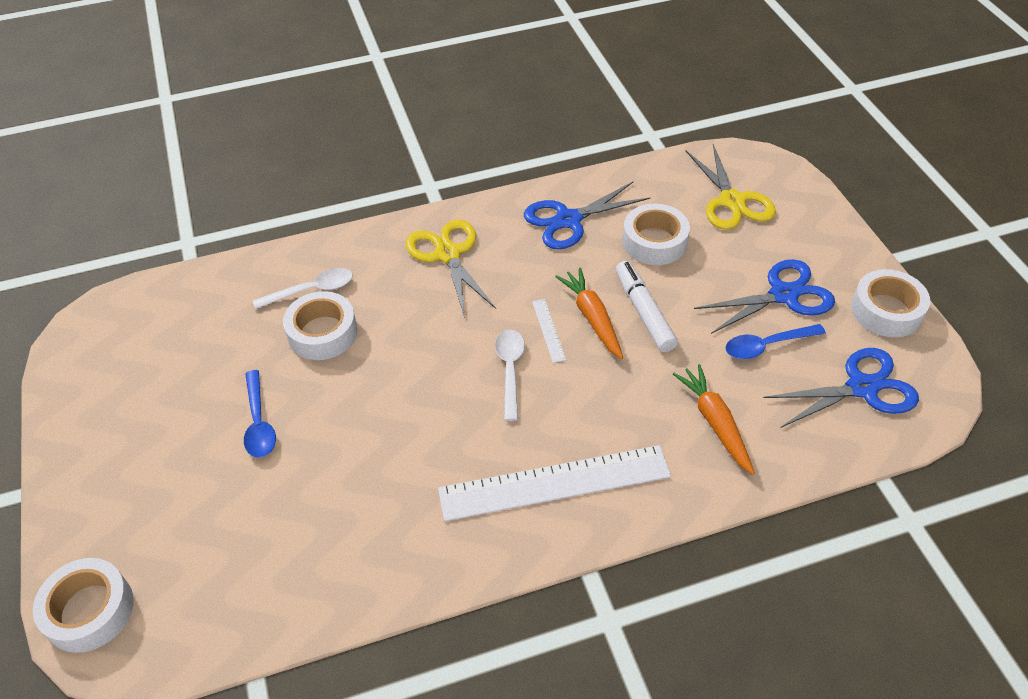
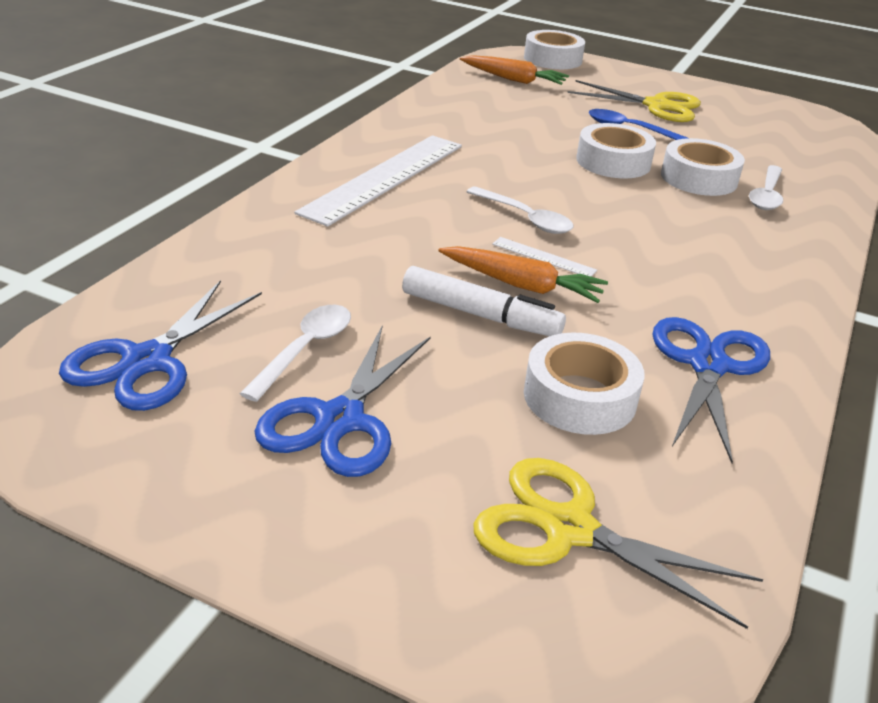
camera: 130 degrees right, 15 degrees down
(448, 254) = (738, 269): yellow scissors -> yellow scissors (656, 106)
(715, 422) = (294, 262): orange carrot -> orange carrot (514, 79)
(767, 345) = (305, 350): blue spoon -> white spoon
(886, 310) = (167, 479): white tape -> white tape (613, 162)

